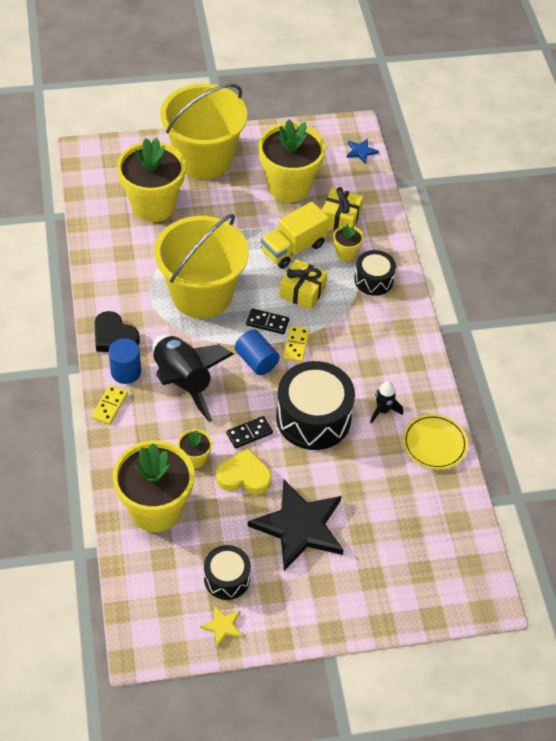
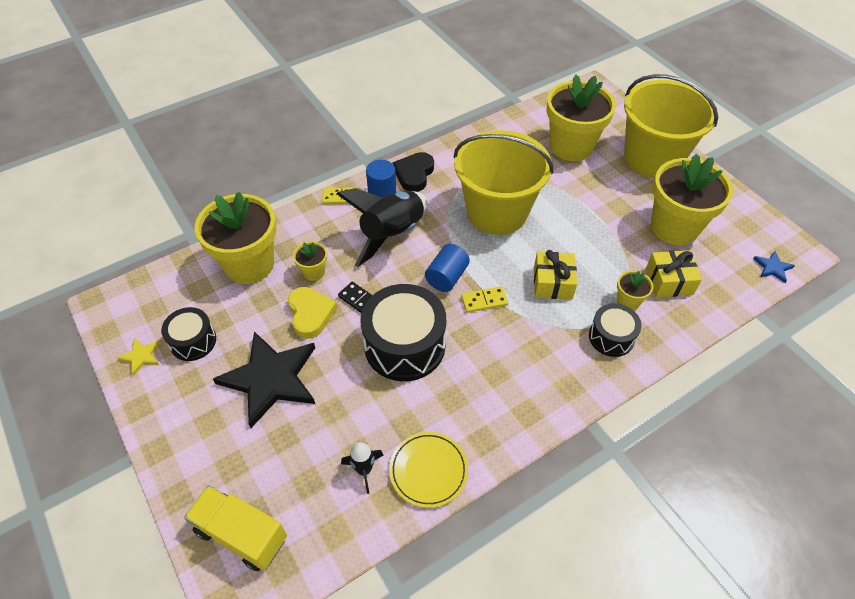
camera: 70 degrees right, 0 degrees up
(267, 322) = (497, 269): black domino -> none
(293, 248) = (600, 257): yellow truck -> yellow truck (241, 534)
(383, 410) = (446, 404): black rocket -> black rocket (364, 470)

